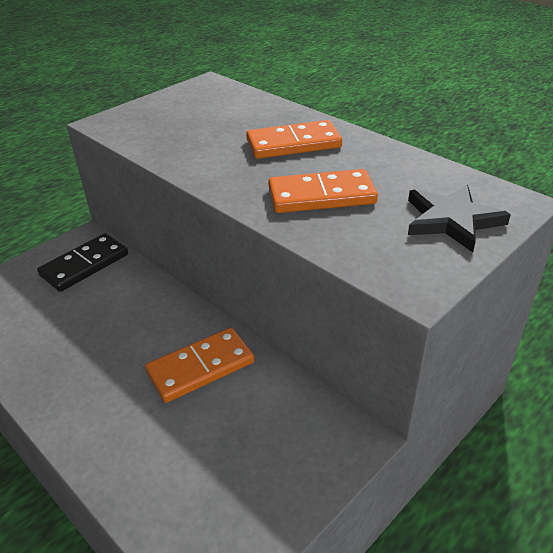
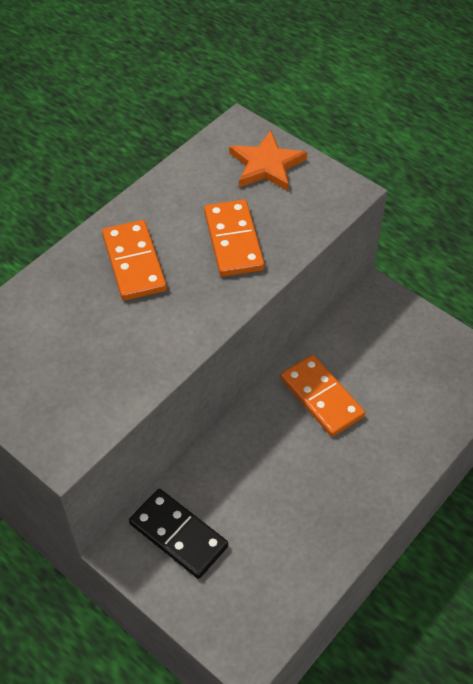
camera: 95 degrees left, 15 degrees up
(452, 220) = (266, 165): black star -> orange star

